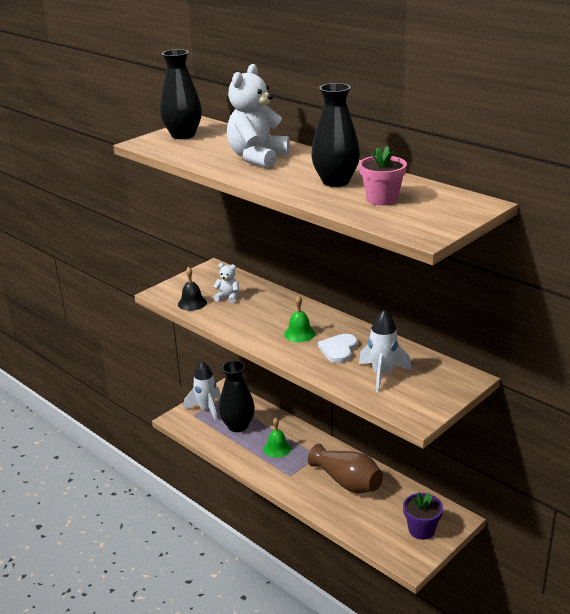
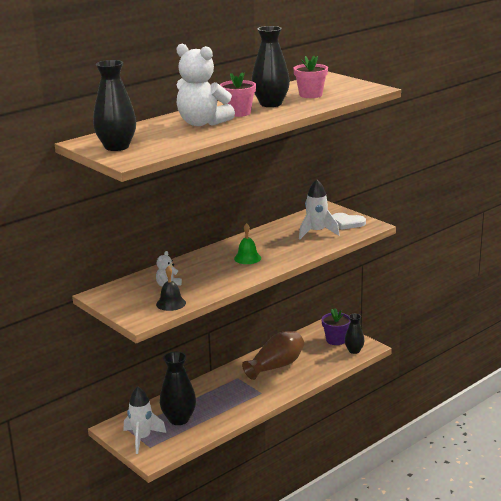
camera: 85 degrees left, 5 degrees down
(277, 448) = (221, 398): green bell -> none
(296, 170) = (238, 113): none -> pink flower pot
(338, 350) = (278, 245): white heart -> white heart (347, 223)
(397, 548) = (354, 351): none -> black vase

